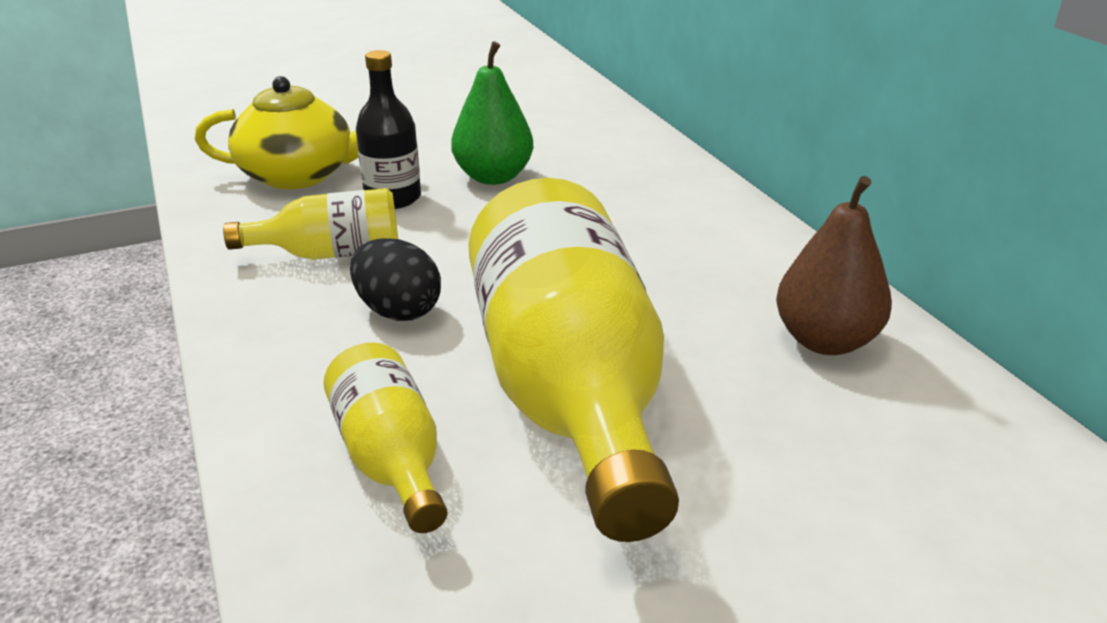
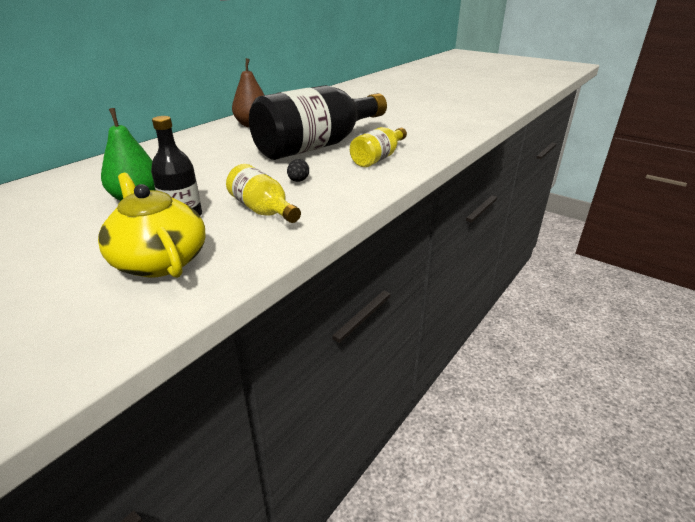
camera: 120 degrees left, 0 degrees up
(398, 311) = (298, 181): black egg -> black egg, size x0.60
(569, 392) = (317, 146): yellow bottle -> black bottle

